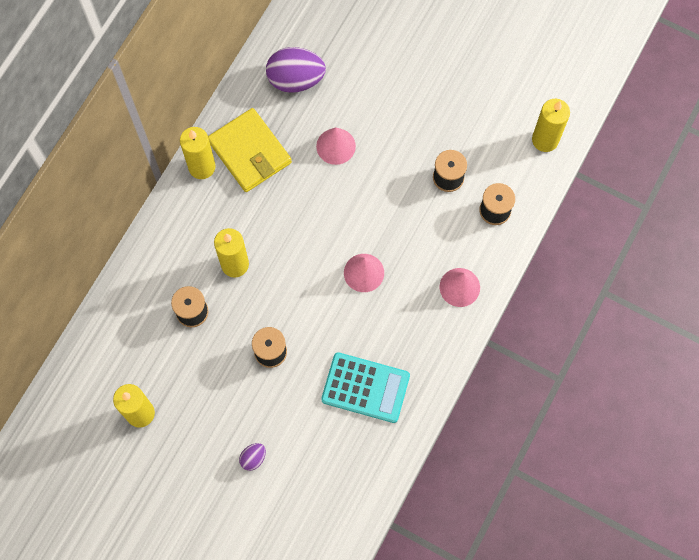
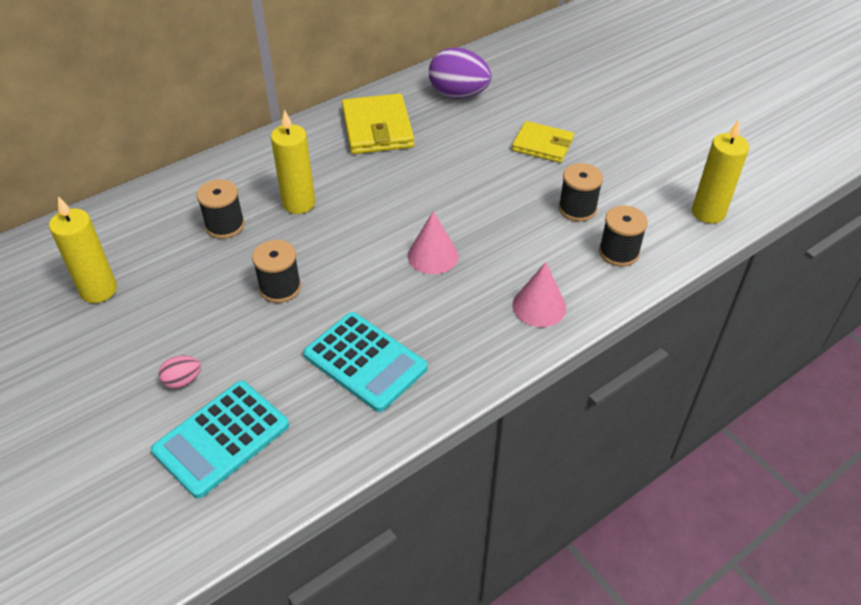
camera: 25 degrees right, 25 degrees down
(202, 167) = (323, 125): yellow candle -> none
(253, 458) = (183, 381): purple egg -> pink egg
(307, 488) = (221, 438): none -> turquoise calculator
(336, 146) = (468, 149): pink cone -> none
(392, 115) = (542, 145): none -> yellow wallet

